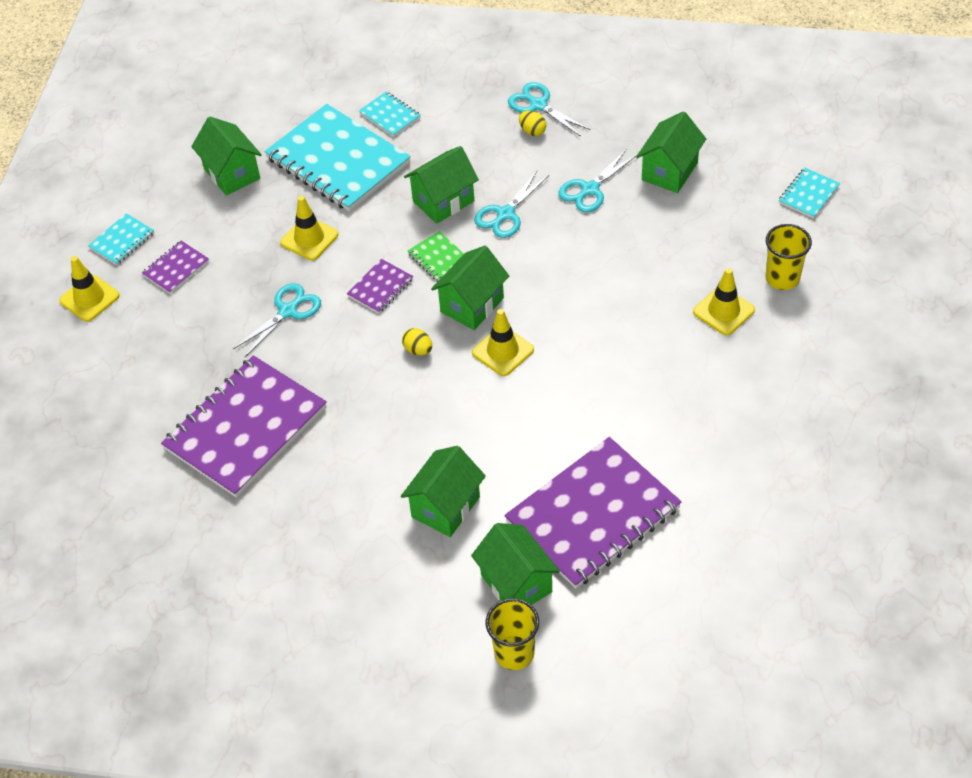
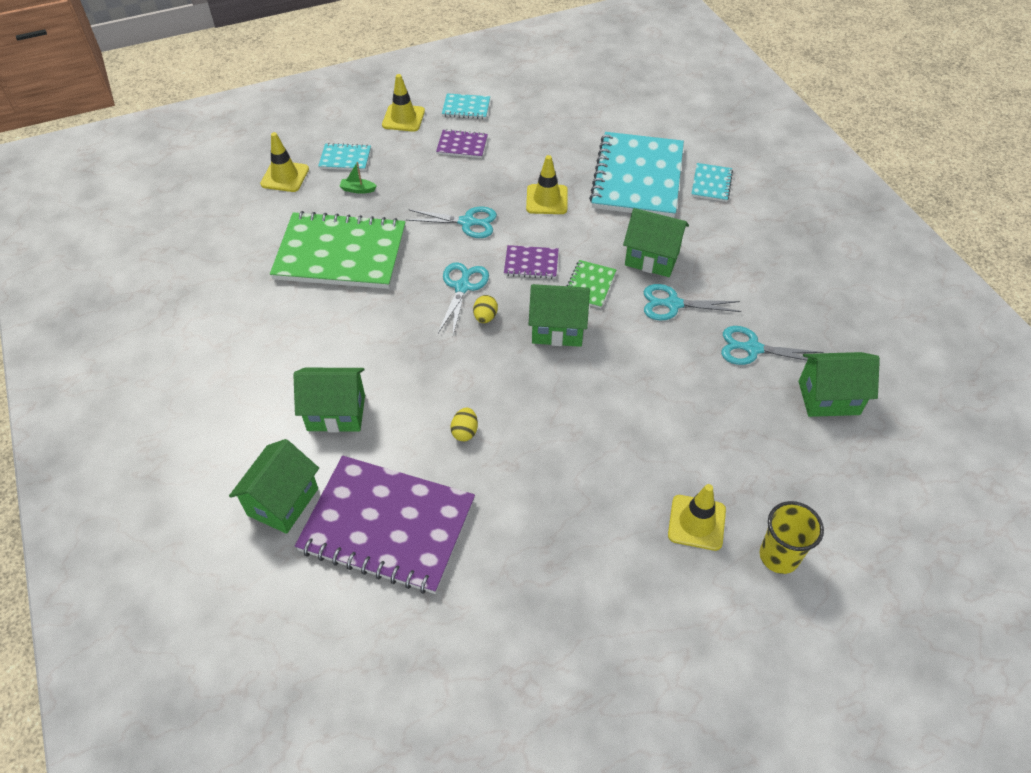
camera: 55 degrees right, 0 degrees up
(165, 379) = (358, 189): none -> green boat
(232, 174) = (573, 129): green house -> none
(245, 428) = (341, 253): purple notebook -> green notebook
(502, 351) = (524, 373): yellow traffic cone -> yellow traffic cone (285, 176)
(514, 653) = (209, 535): yellow cup -> none
(532, 131) = (781, 278): yellow egg -> yellow egg (465, 432)
(538, 105) = (814, 268): turquoise scissors -> turquoise scissors (462, 287)
(808, 194) = (909, 530): turquoise notebook -> turquoise notebook (345, 158)

